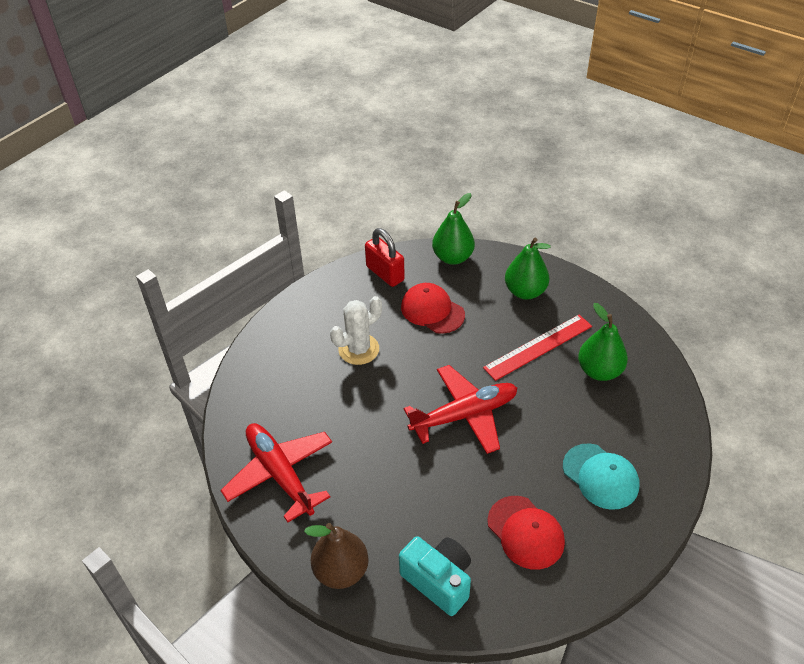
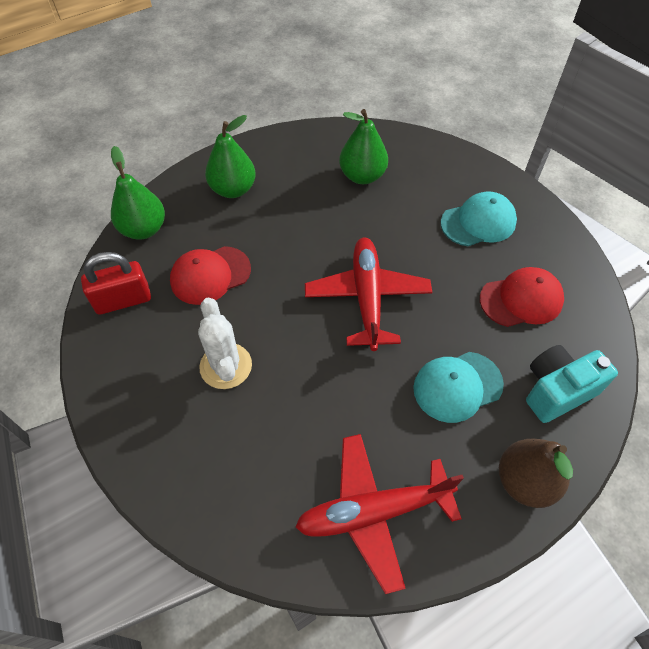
camera: 70 degrees left, 10 degrees up
(408, 502) = (457, 386): none -> turquoise cap
(538, 347) = (310, 207): red ruler -> none

